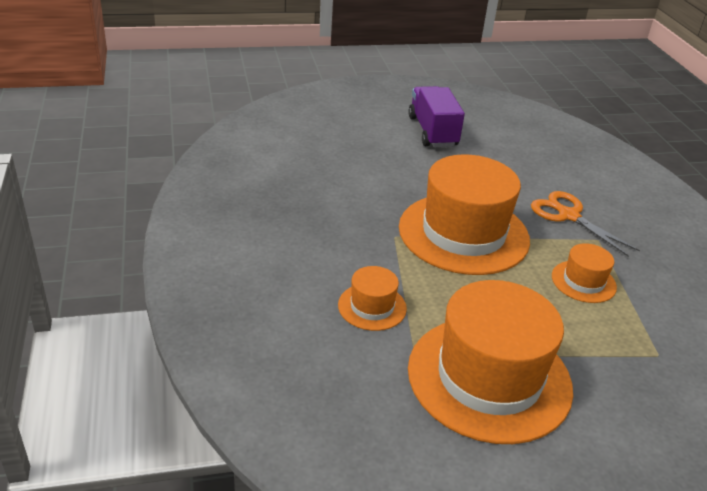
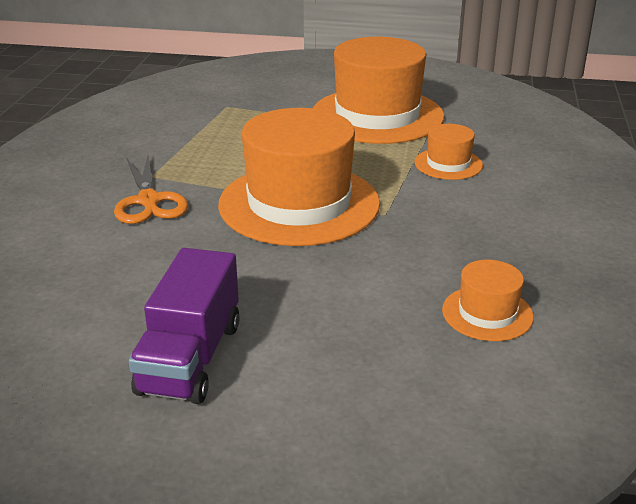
camera: 155 degrees left, 5 degrees down
(583, 281) = (221, 150): orange hat -> orange hat (487, 313)

